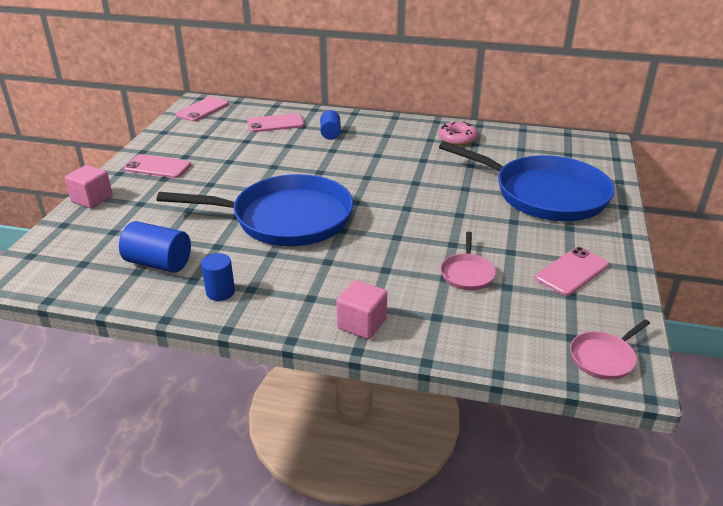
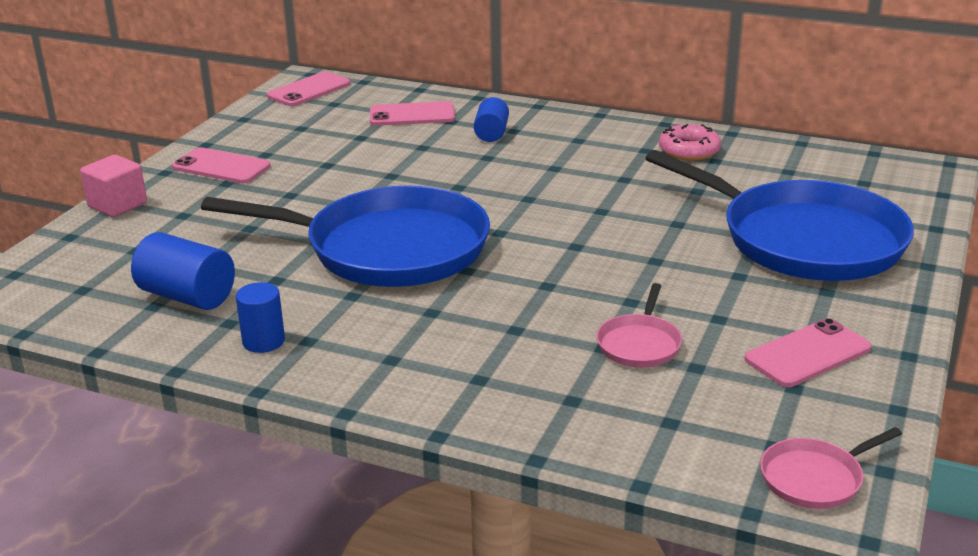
camera: 10 degrees right, 5 degrees down
(362, 324) = (456, 400): pink cube -> none

